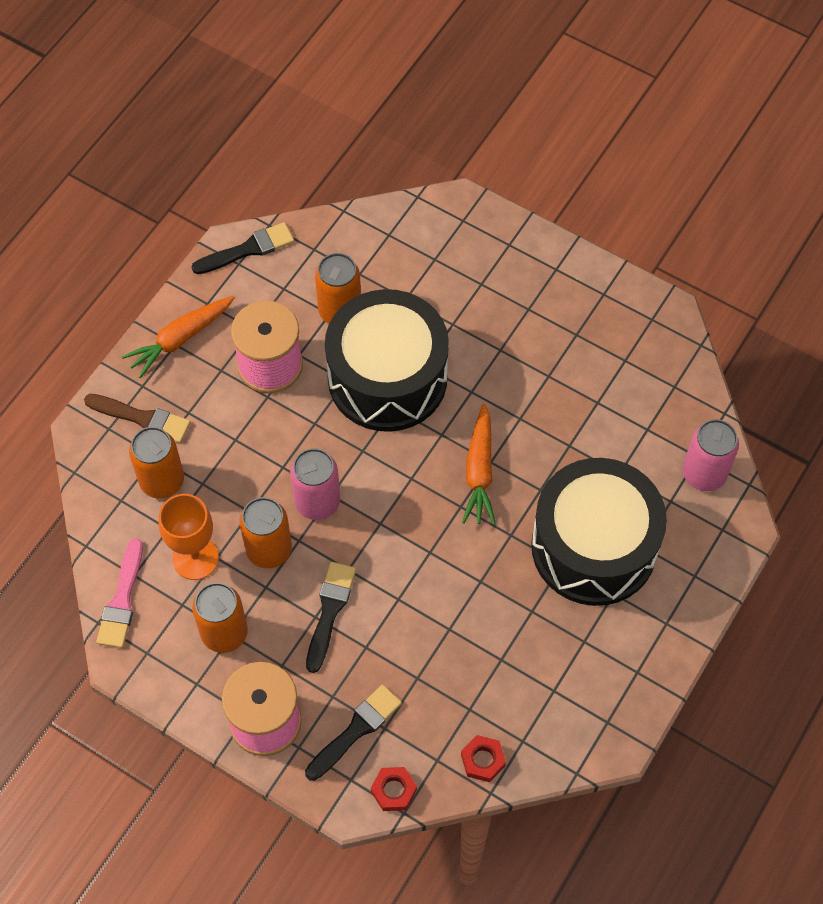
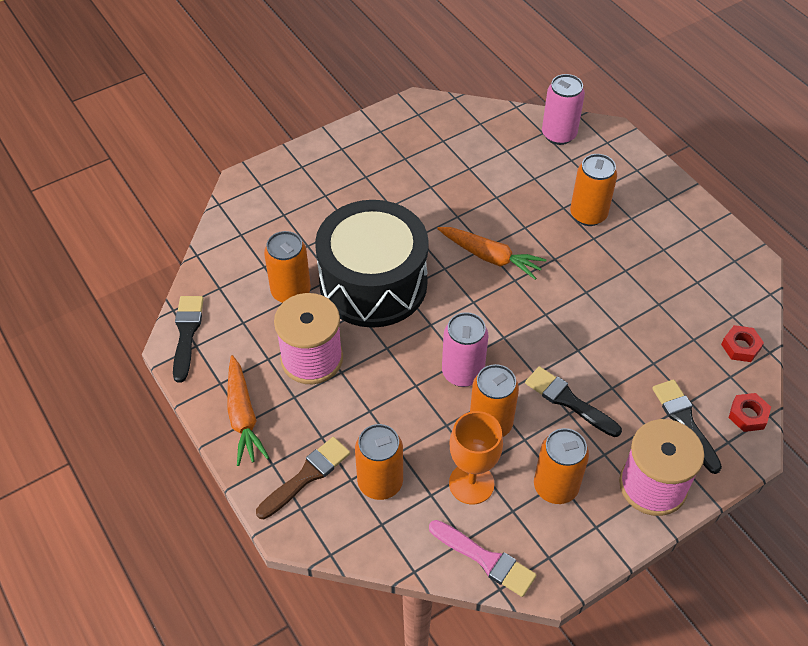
camera: 65 degrees left, 10 degrees down
(594, 546) = (588, 215): black drum -> orange can

